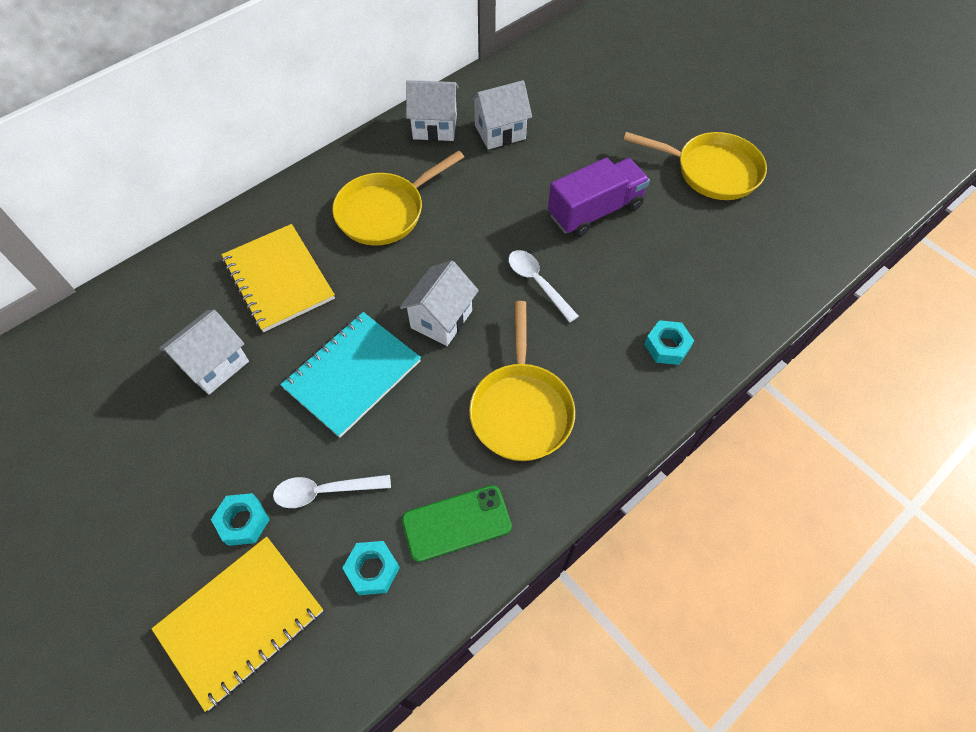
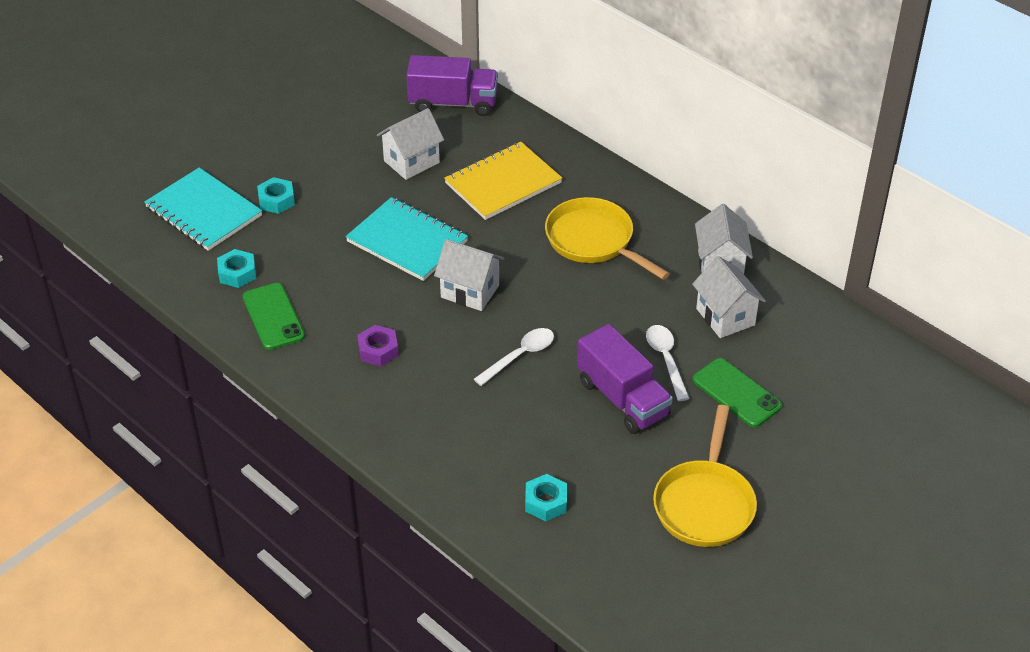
camera: 85 degrees right, 15 degrees down
(123, 318) = (453, 103): none -> purple truck
(215, 365) = (411, 162): white house -> white house turned 75 degrees counterclockwise
(241, 620) = (204, 211): yellow notebook -> turquoise notebook
(325, 491) = (300, 239): white spoon -> white spoon (666, 360)
(521, 409) = (378, 350): yellow pan -> purple nut
(590, 137) = (736, 393): none -> green phone
(667, 346) = (453, 455): turquoise nut -> turquoise nut (546, 502)

